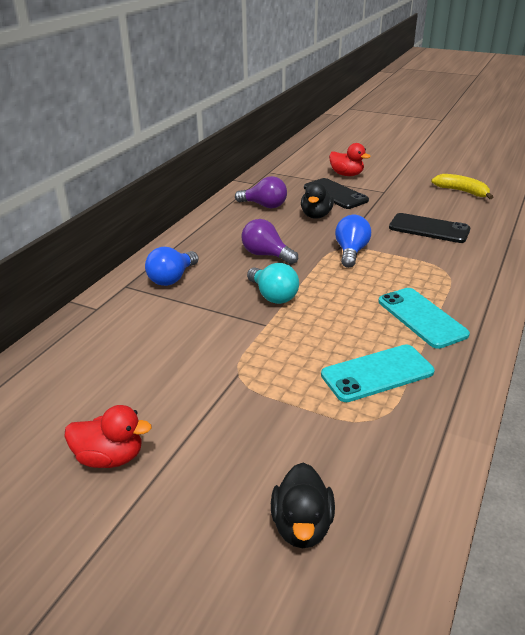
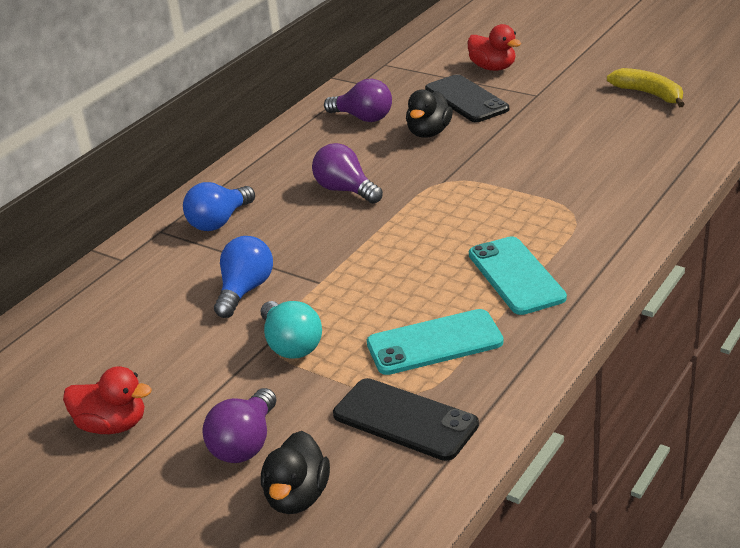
camera: 10 degrees right, 0 degrees up
(238, 472) = (245, 443): none -> purple light bulb
(273, 296) = (338, 245): turquoise light bulb -> turquoise light bulb (291, 345)
(351, 252) = (458, 186): blue light bulb -> blue light bulb (245, 290)
(429, 229) = (577, 152): black phone -> black phone (405, 419)

